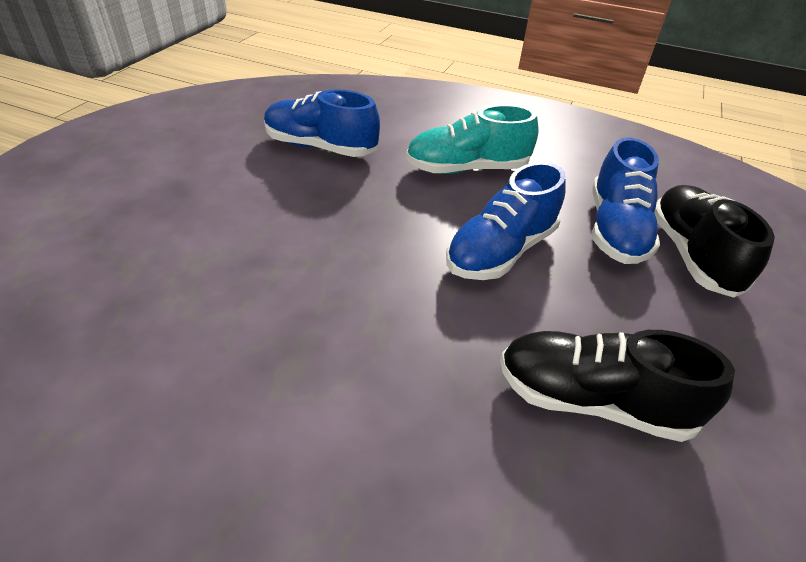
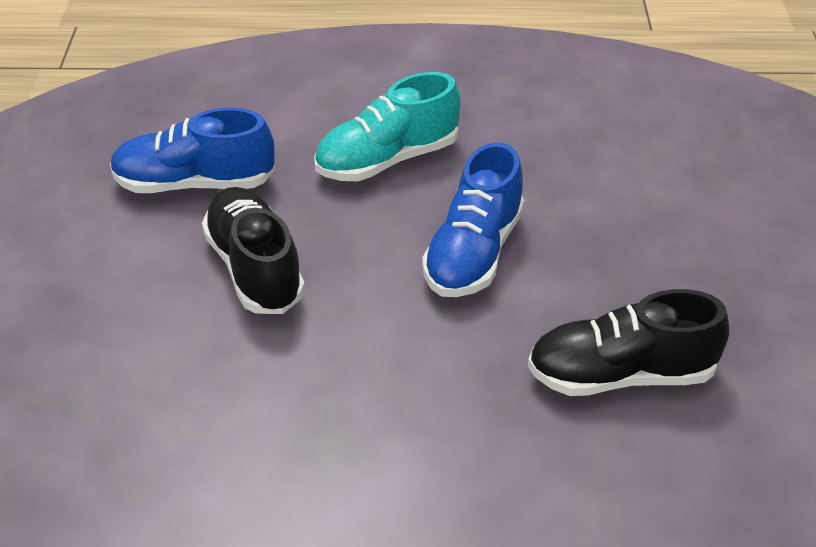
camera: 20 degrees left, 0 degrees up
(615, 229) = (580, 188): blue shoe -> none
(691, 254) = (664, 194): black shoe -> black shoe (254, 268)

